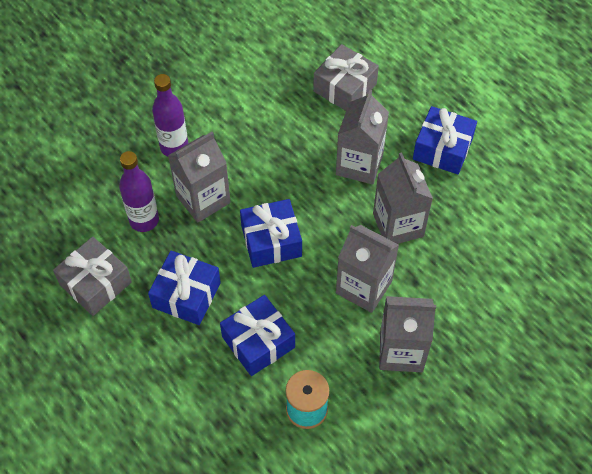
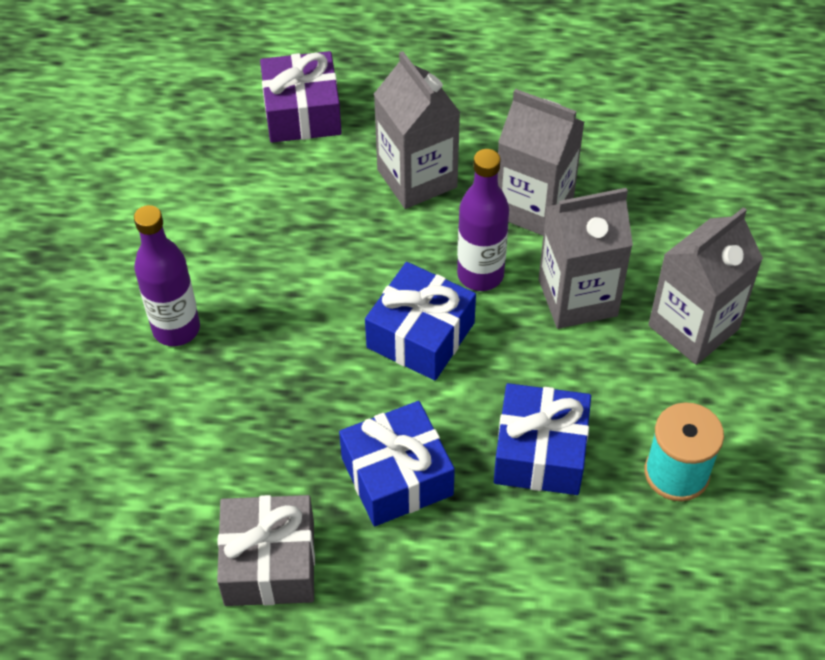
camera: 45 degrees left, 5 degrees down
(144, 220) = (241, 440): purple bottle -> purple bottle (480, 275)
(203, 199) = (285, 357): grey carton -> none
(345, 87) = (302, 113): grey gift -> purple gift
(442, 149) = (484, 96): blue gift -> none

